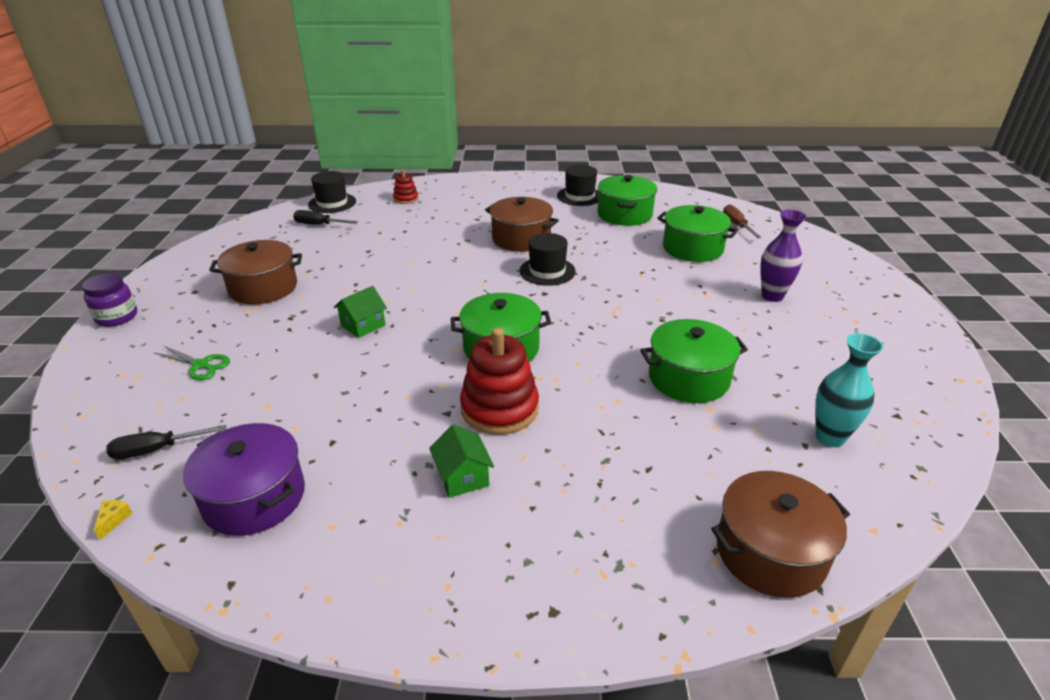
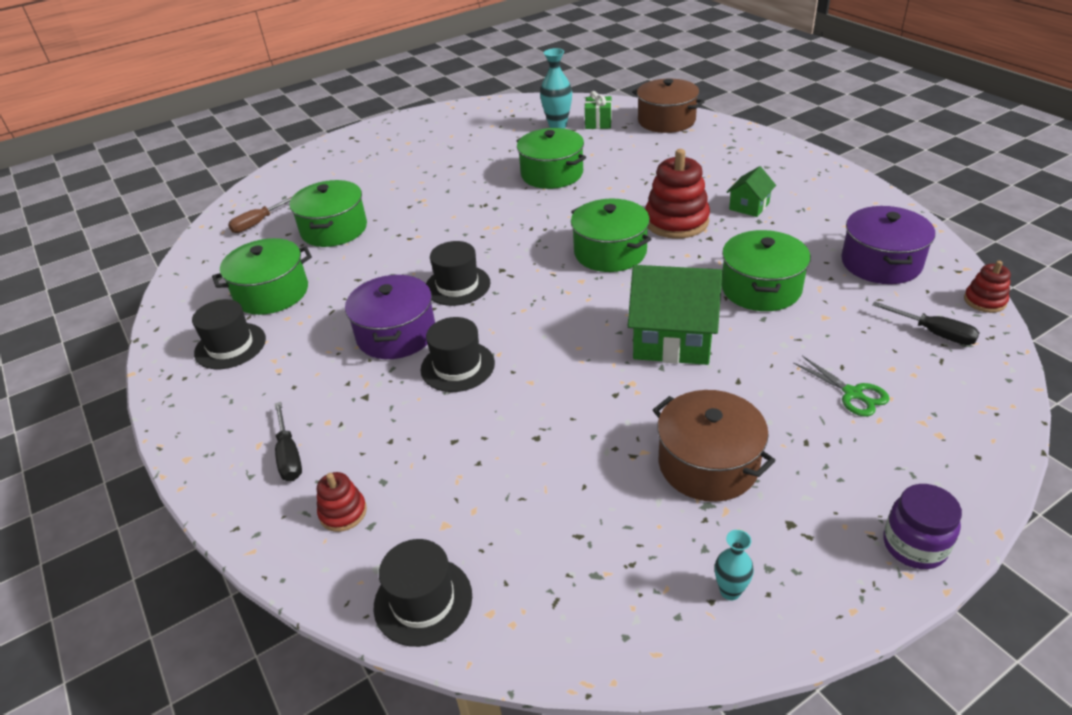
camera: 120 degrees left, 5 degrees up
(114, 520) = (984, 301): yellow cheese -> red stacking toy
(201, 365) = (853, 394): green scissors -> green scissors turned 150 degrees clockwise
(206, 261) = (730, 591): none -> turquoise vase
(319, 225) = (512, 550): black screwdriver -> black screwdriver (289, 455)
(344, 396) = (760, 288): none -> green pot
(363, 325) = (673, 339): green house -> green house, size x1.95
(460, 247) = (457, 366): none -> black hat
(521, 239) = (396, 334): brown pot -> purple pot
(772, 296) = (399, 175): purple vase -> none
(813, 477) = (598, 123): none -> green gift

